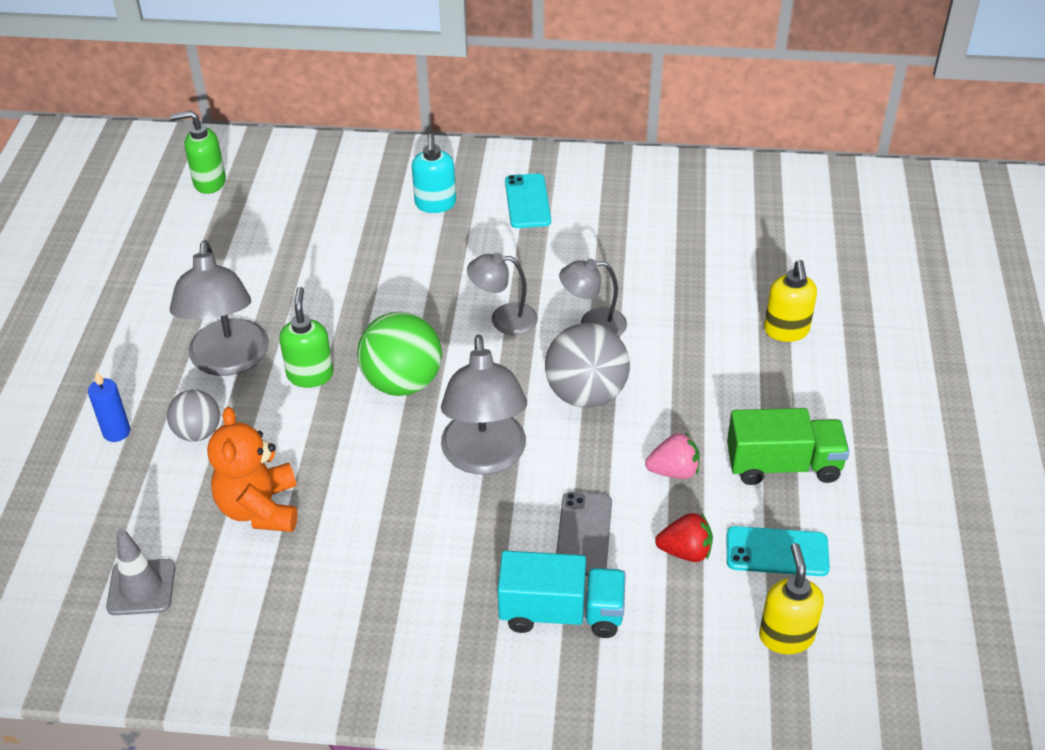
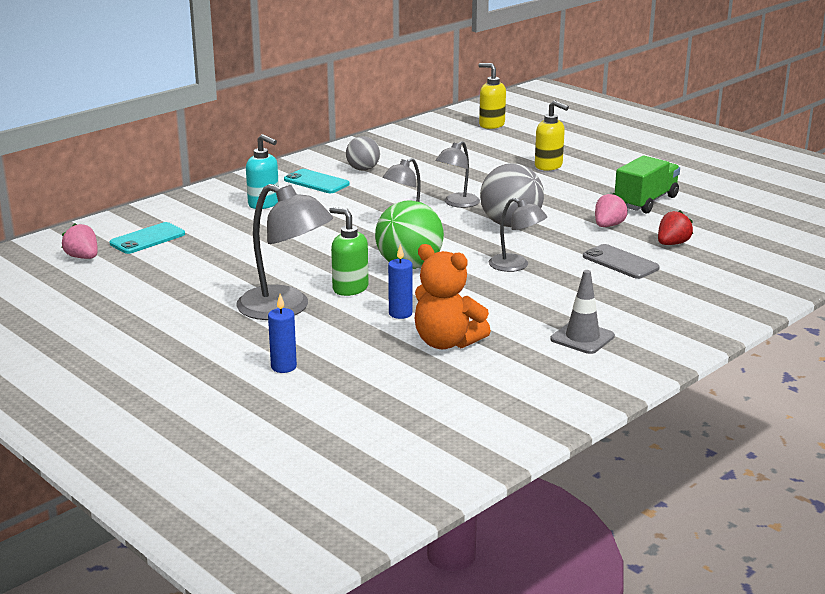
camera: 50 degrees left, 20 degrees down
(141, 587) = (455, 404): grey traffic cone -> grey traffic cone (582, 338)
(198, 432) = (337, 340): grey ball -> grey ball (363, 169)
(209, 182) = (83, 257): green soap dispenser -> pink strawberry
(290, 440) = (400, 314): none -> blue candle
(485, 457) = (516, 266): grey lamp -> grey lamp, size x0.59
(561, 612) = (671, 288): turquoise truck -> none
(777, 552) = (705, 225): turquoise phone -> turquoise phone (147, 239)
(786, 636) = (765, 243): yellow soap dispenser -> yellow soap dispenser (491, 125)

